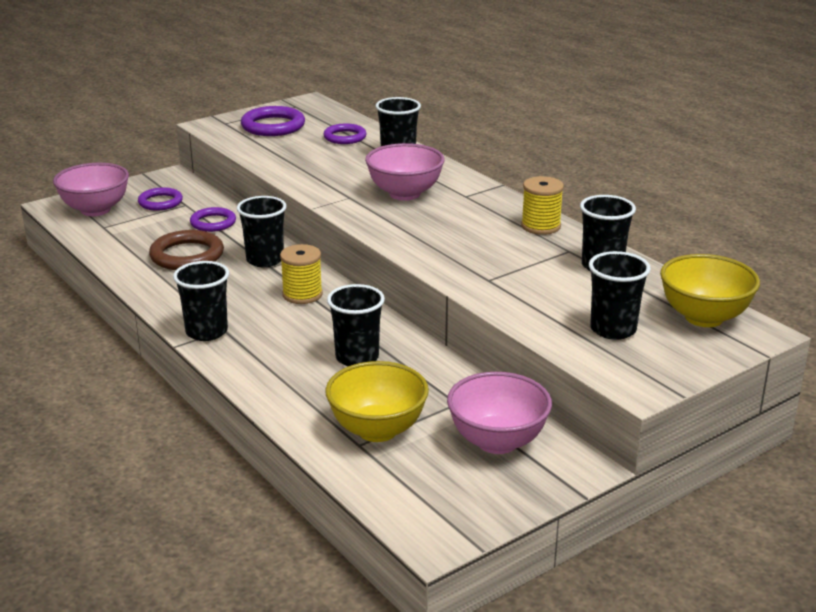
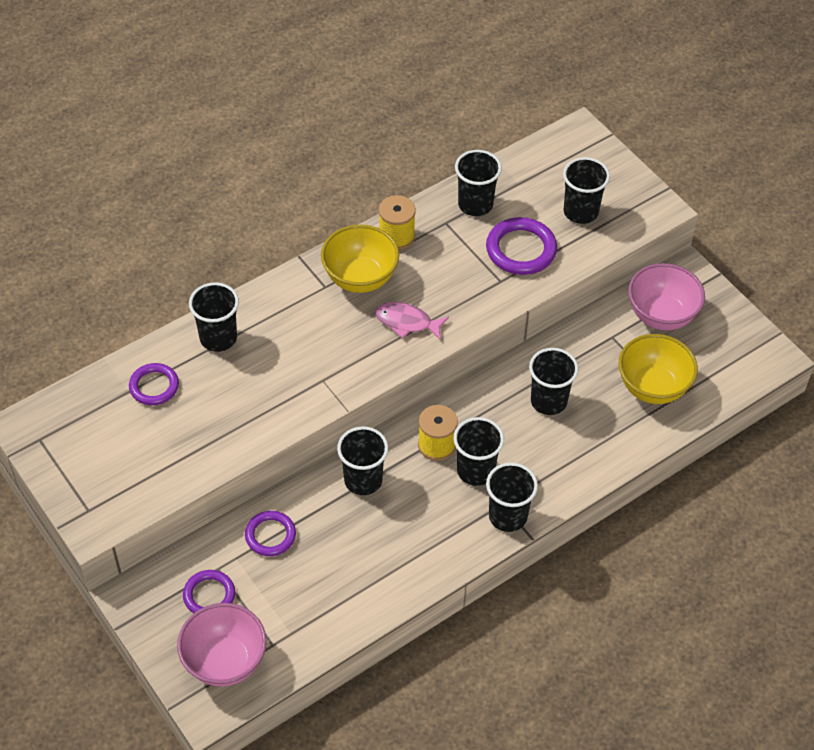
camera: 90 degrees left, 25 degrees up
(187, 255) = (350, 551): brown ring -> none
(267, 315) = (475, 471): none -> black cup
(273, 126) = (107, 458): purple ring -> purple ring (521, 250)
(404, 194) = (318, 334): pink bowl -> none
(423, 232) = (407, 322): none -> pink fish
(704, 317) = (559, 157): yellow bowl -> yellow bowl (360, 278)

